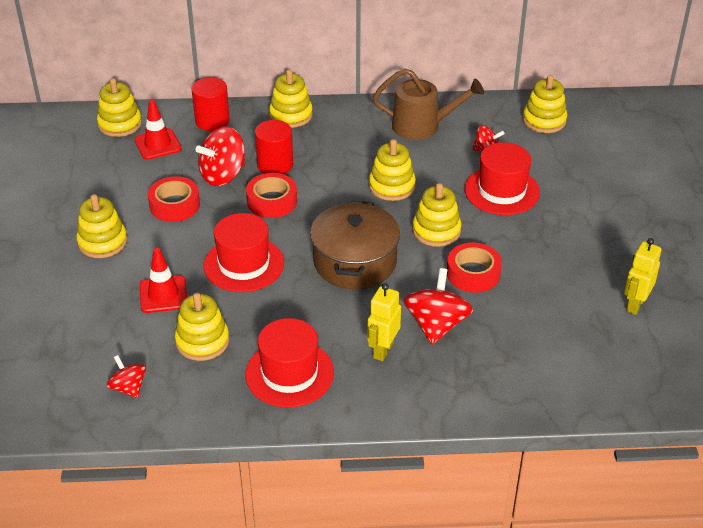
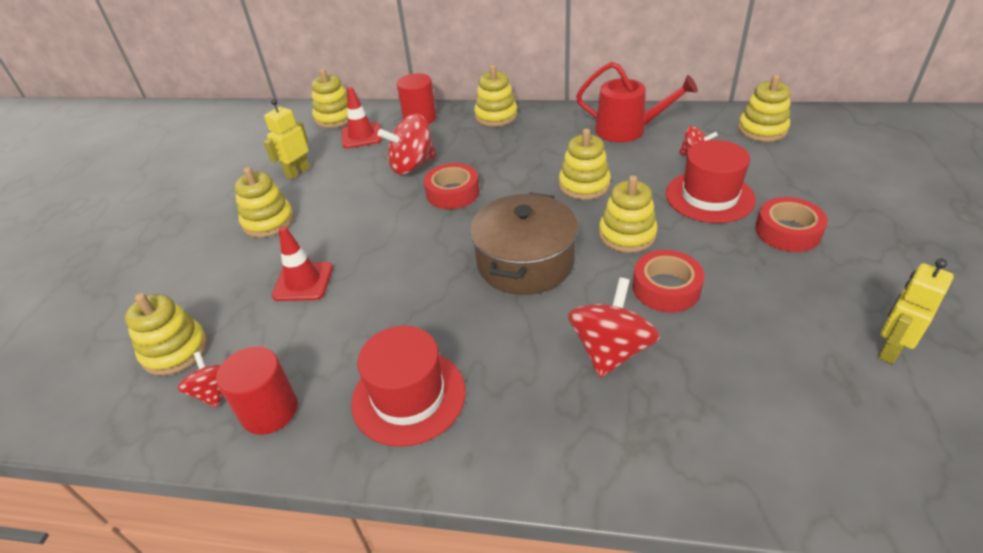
camera: 15 degrees right, 0 degrees up
(174, 205) = (354, 191): red tape -> red tape (787, 232)
(202, 341) = (322, 341): yellow stacking toy -> yellow stacking toy (175, 350)
(244, 264) = (401, 255): red hat -> none
(275, 165) = (467, 158): red cylinder -> red cylinder (269, 411)
(383, 350) = (534, 377): yellow robot -> yellow robot (297, 172)
(422, 126) = (627, 130): brown watering can -> red watering can

